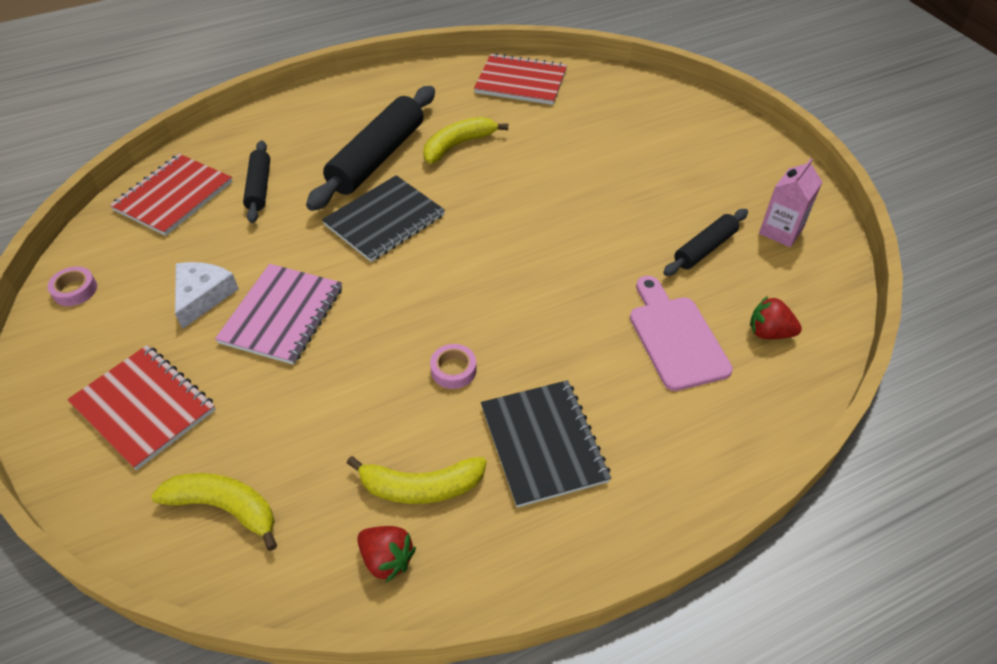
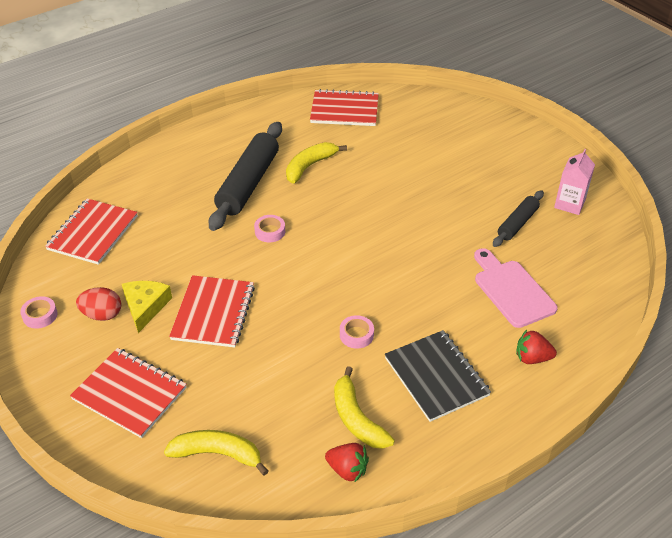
camera: 10 degrees left, 5 degrees down
(148, 299) = (102, 315): none -> red egg
(202, 296) = (145, 307): white cheese -> yellow cheese
(259, 187) = (161, 218): black rolling pin -> none
(282, 315) = (213, 313): pink notebook -> red notebook
(385, 220) = (270, 231): black notebook -> pink tape
(421, 487) = (357, 418): yellow banana -> yellow banana turned 75 degrees clockwise
(769, 333) = (577, 278): red strawberry -> red strawberry (532, 358)

